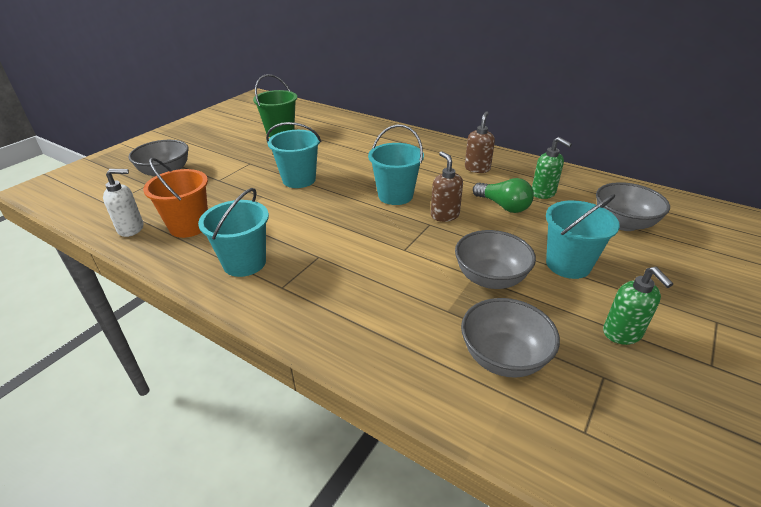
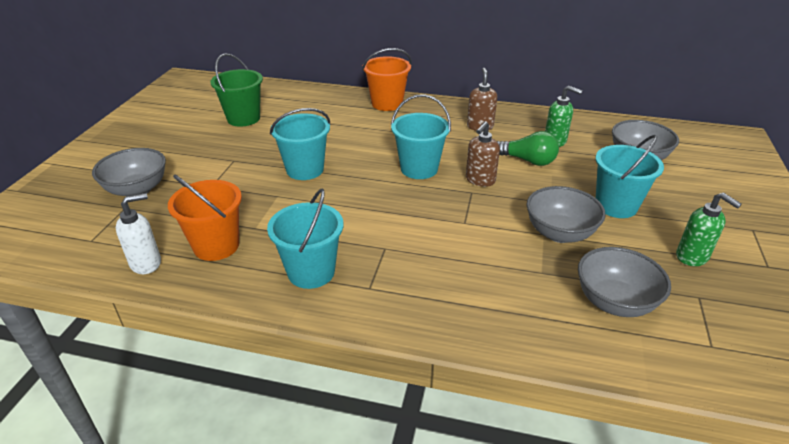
camera: 20 degrees left, 0 degrees up
(405, 137) = (387, 104): none -> orange bucket
(444, 215) = (480, 180): brown soap dispenser -> brown soap dispenser turned 105 degrees counterclockwise

